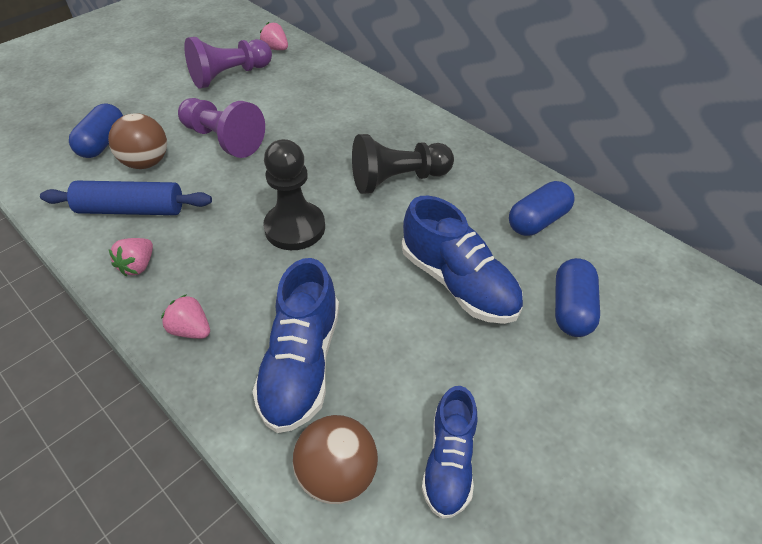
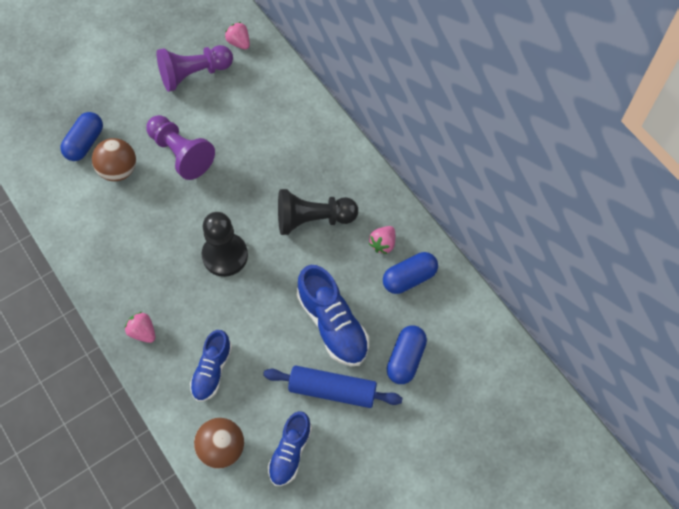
camera: 10 degrees right, 15 degrees up
(131, 209) = (106, 218): blue rolling pin -> blue rolling pin (332, 390)
(138, 266) = (109, 272): pink strawberry -> pink strawberry (383, 244)
(301, 364) = (212, 370): blue shoe -> blue shoe, size x0.65

